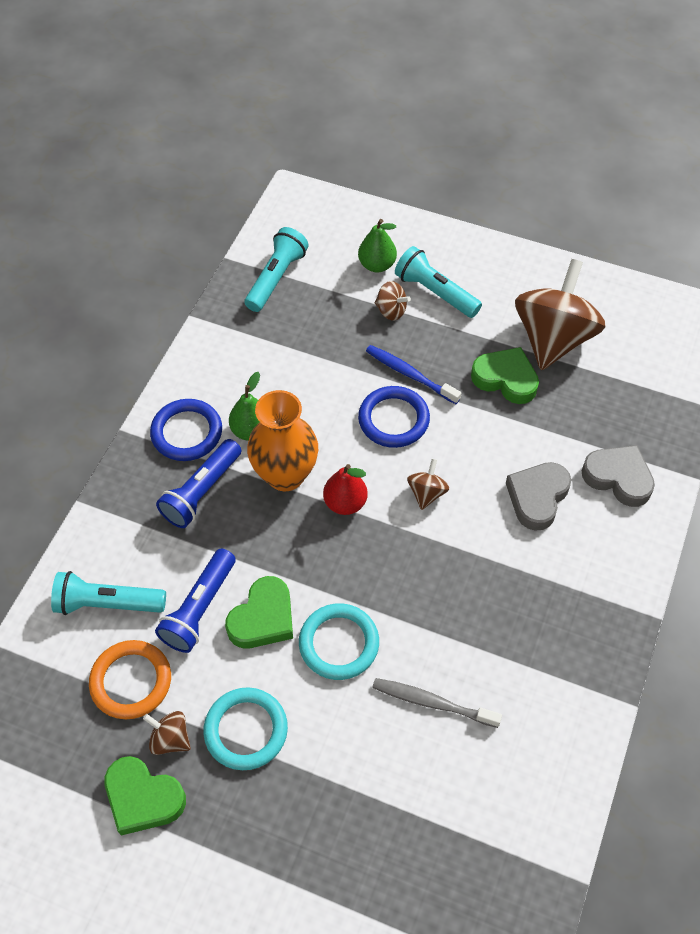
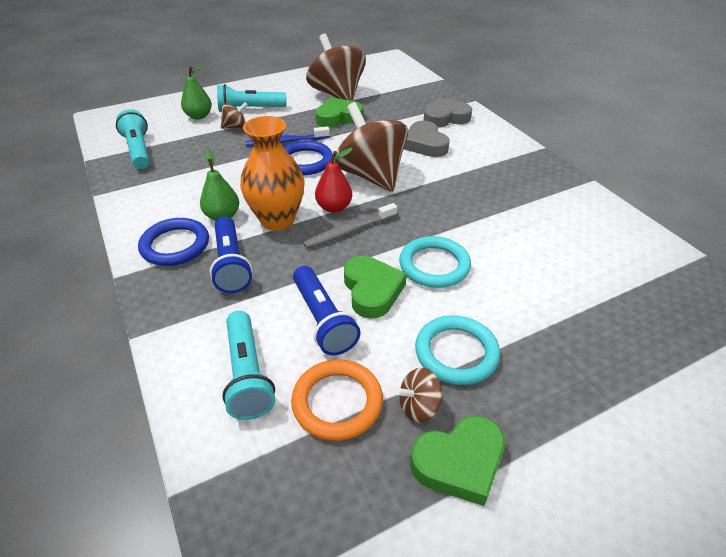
camera: 50 degrees left, 15 degrees down
(107, 603) = (247, 374): turquoise flashlight -> turquoise flashlight turned 60 degrees counterclockwise
(427, 493) = (371, 175): brown spinning top -> brown spinning top, size x2.31
(432, 702) = (522, 249): grey toothbrush -> grey toothbrush (349, 231)

